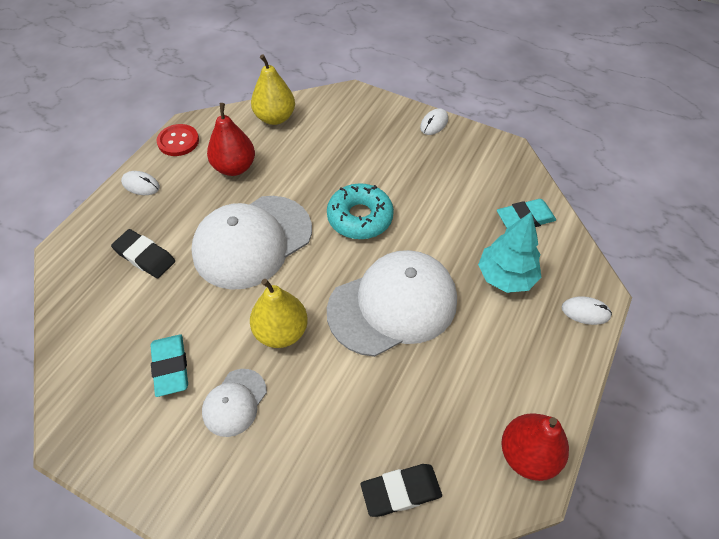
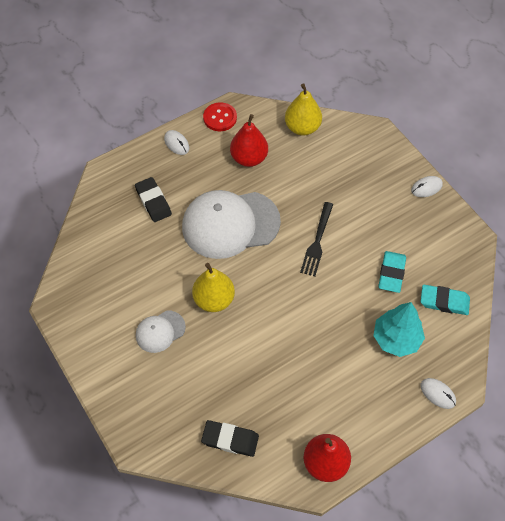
camera: 30 degrees right, 5 degrees up
(170, 367) = (133, 288): turquoise eraser -> turquoise eraser (391, 273)
(360, 217) = (317, 241): turquoise donut -> black fork
(393, 305) = (300, 319): white cap -> none

